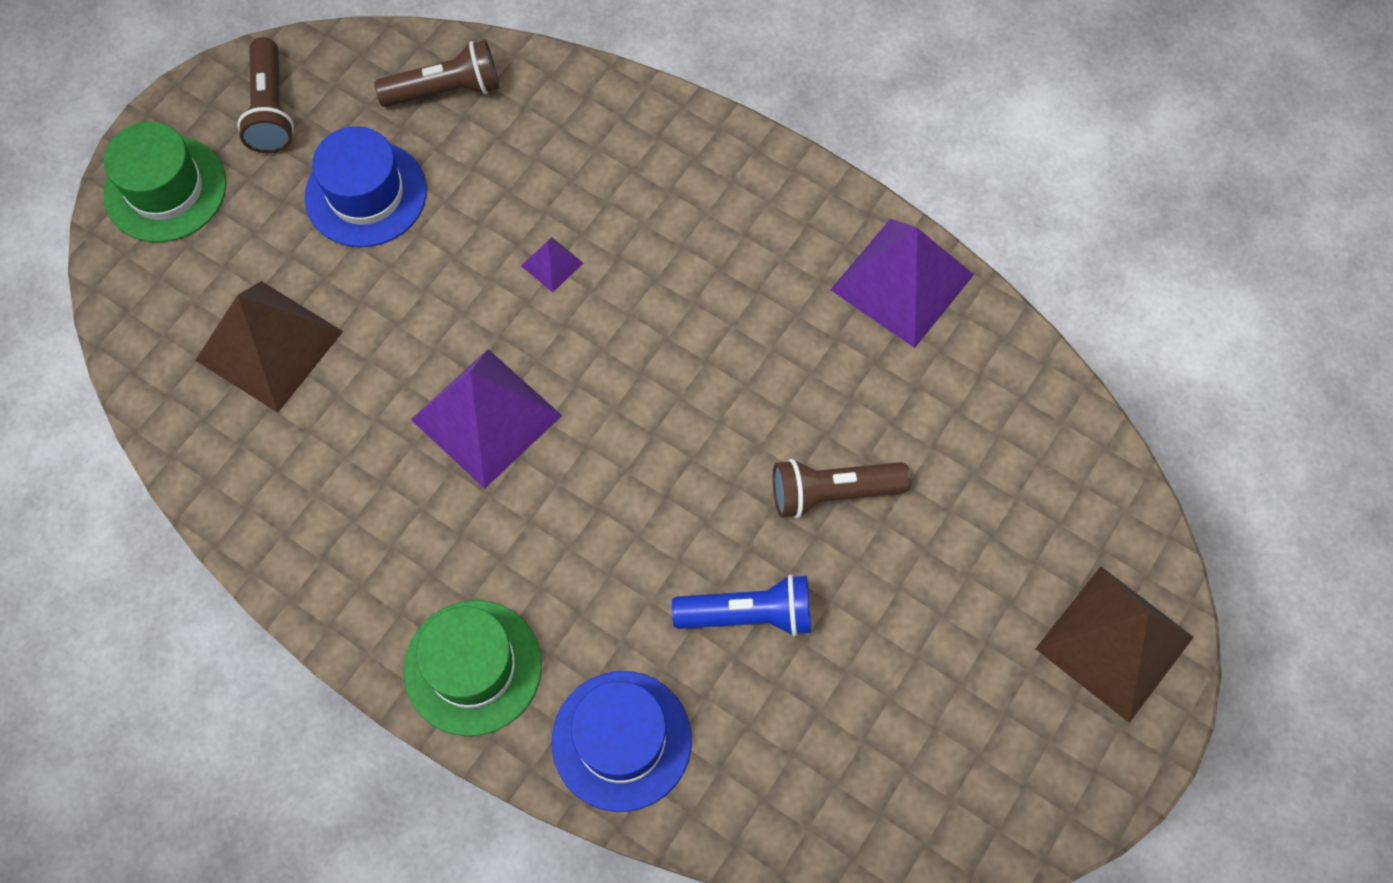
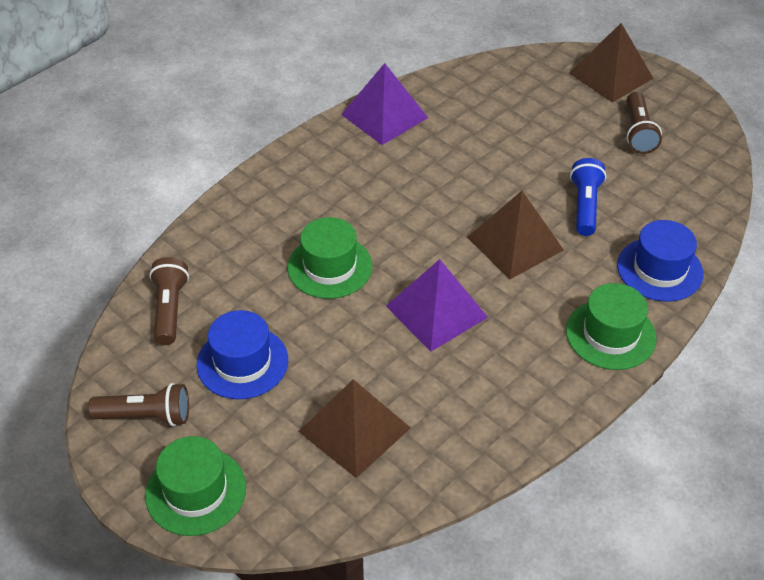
camera: 80 degrees left, 20 degrees down
(552, 264) = (330, 267): purple pyramid -> green hat
(643, 512) = (515, 243): none -> brown pyramid
(832, 492) = (513, 162): brown flashlight -> brown flashlight (638, 132)

